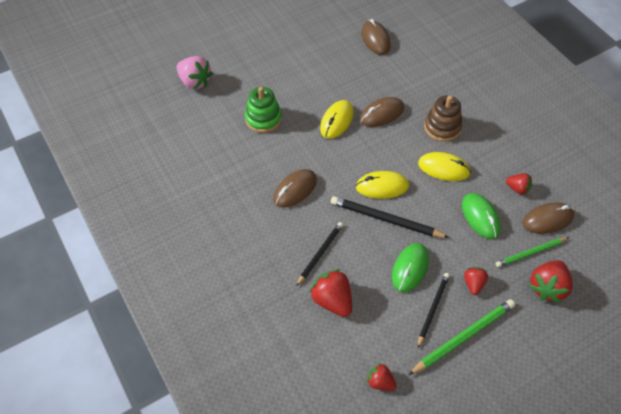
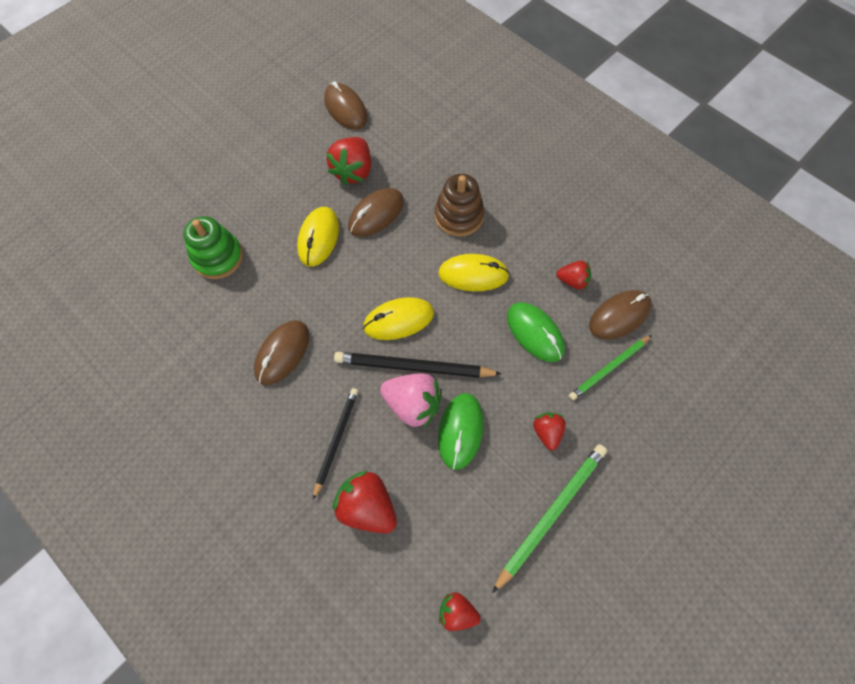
camera: 15 degrees left, 10 degrees up
(195, 82) = (110, 223): pink strawberry -> pink strawberry (413, 404)
(433, 309) = (503, 483): black pencil -> none
(547, 287) = (640, 412): red strawberry -> red strawberry (353, 171)

